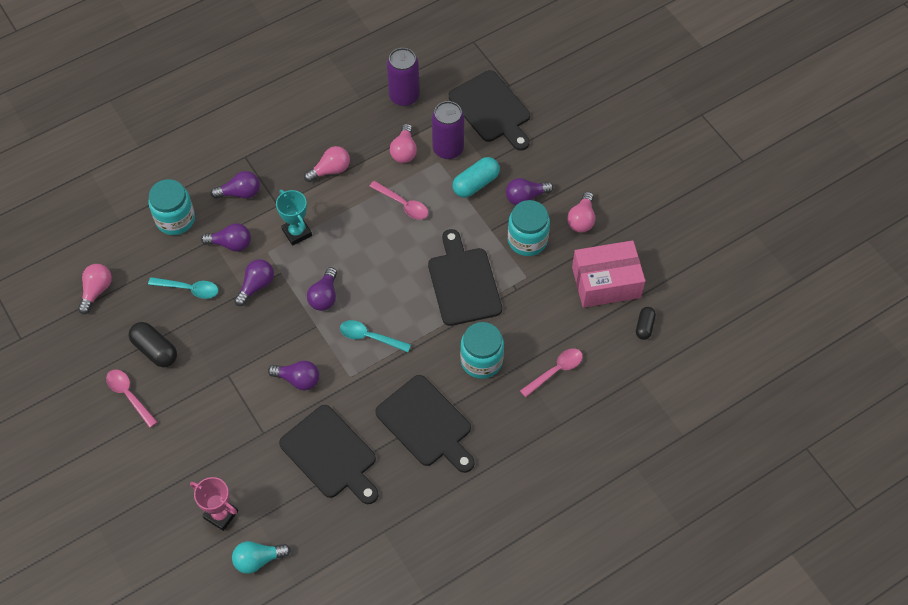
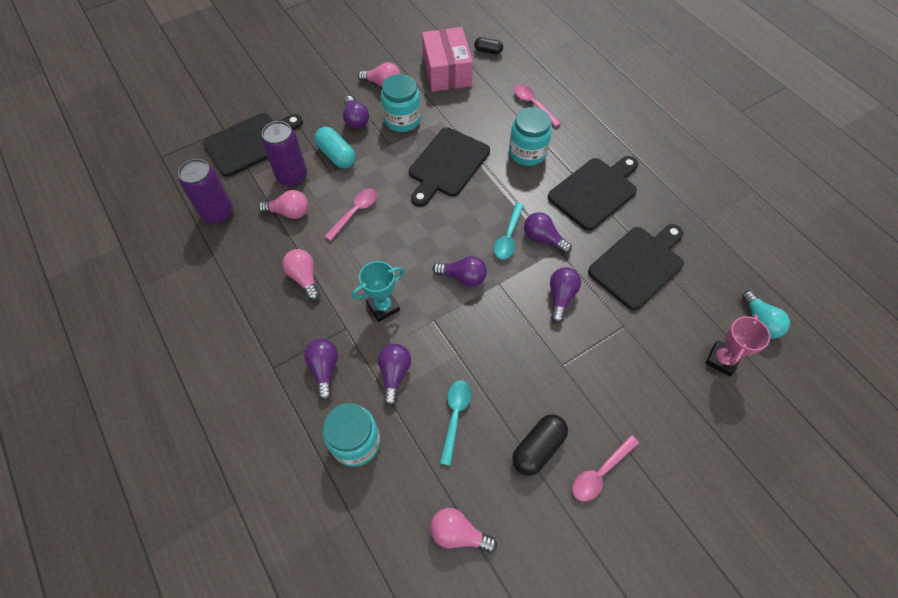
camera: 90 degrees left, 0 degrees up
(256, 286) = (450, 343): purple light bulb -> purple light bulb (543, 239)
(463, 283) = (447, 165): black cutting board -> black cutting board turned 45 degrees counterclockwise

